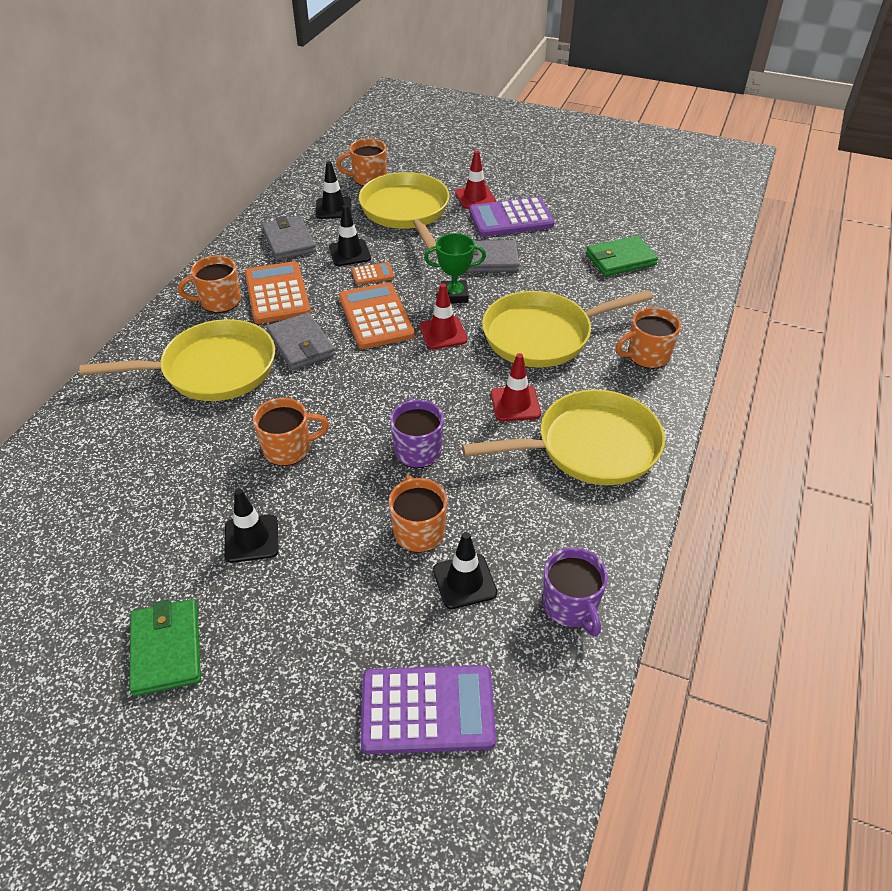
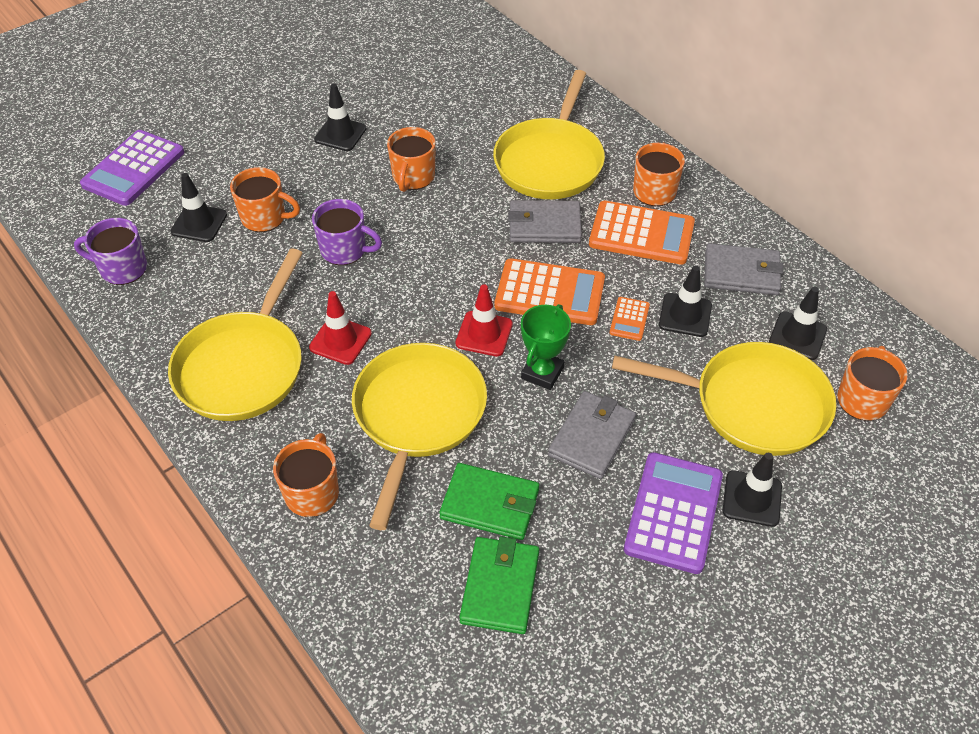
camera: 120 degrees right, 5 degrees up
(166, 649) = (289, 79): green wallet -> green wallet (490, 504)
(475, 197) = (752, 498): red traffic cone -> black traffic cone

